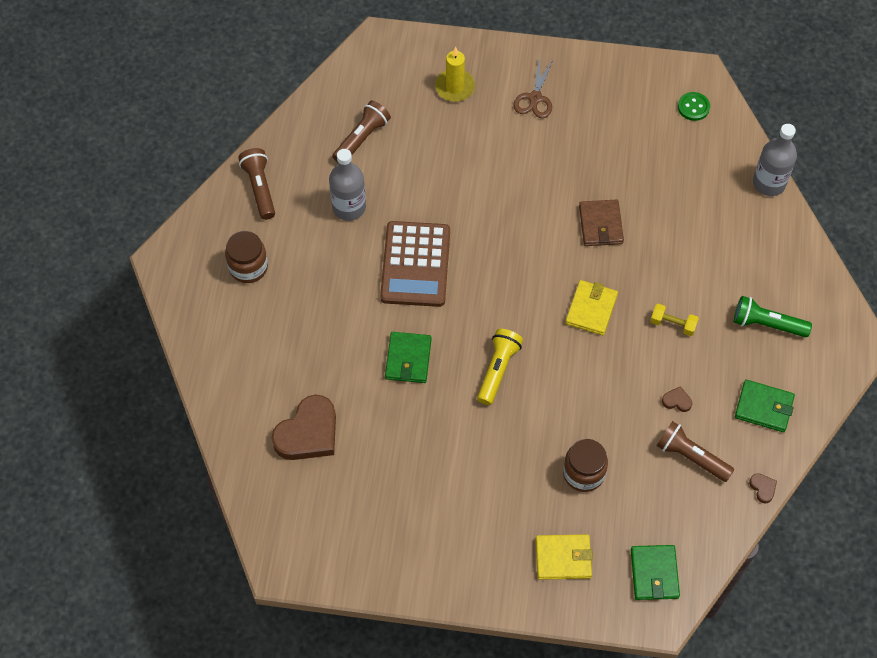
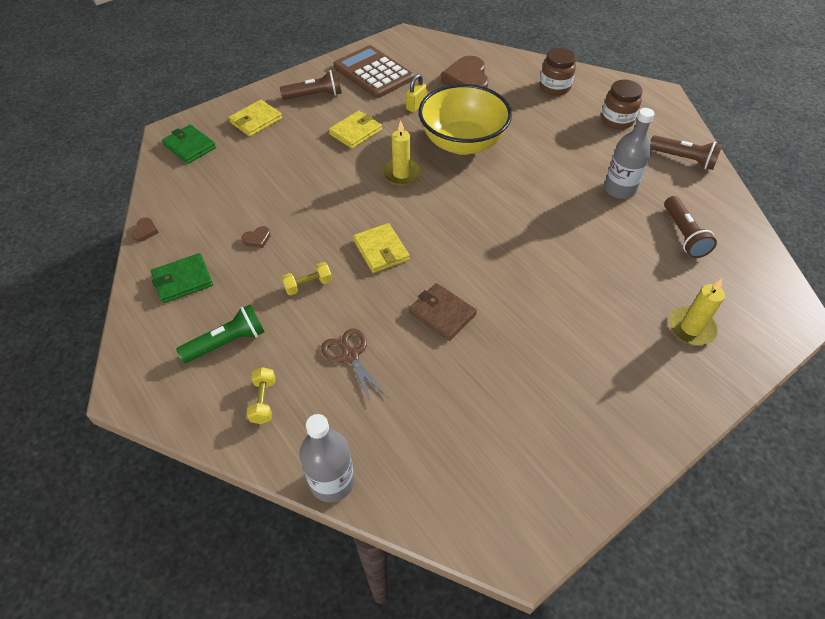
camera: 135 degrees right, 10 degrees down
(395, 442) = (416, 106): none -> yellow padlock
(408, 359) = (462, 143): green wallet -> yellow bowl
(415, 264) = (531, 190): brown calculator -> brown calculator (373, 73)
(485, 456) = (355, 132): none -> yellow wallet
(498, 370) = (401, 174): yellow flashlight -> yellow candle
(535, 98) = (624, 376): brown scissors -> brown scissors (350, 356)
(583, 473) = (284, 161): brown jar -> brown jar (554, 87)
(691, 457) = (216, 215): brown flashlight -> brown flashlight (314, 95)
(693, 107) = (486, 502): green button -> none
(763, 488) = (145, 231): brown heart -> brown heart turned 105 degrees counterclockwise
(773, 262) = (263, 401): none -> yellow dumbbell

